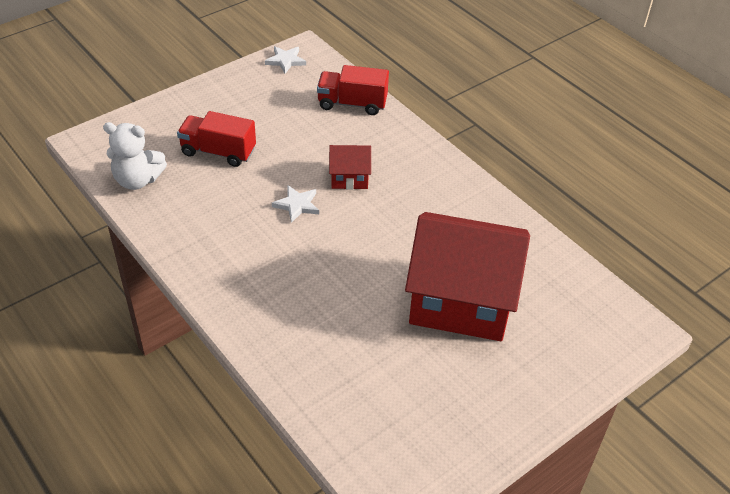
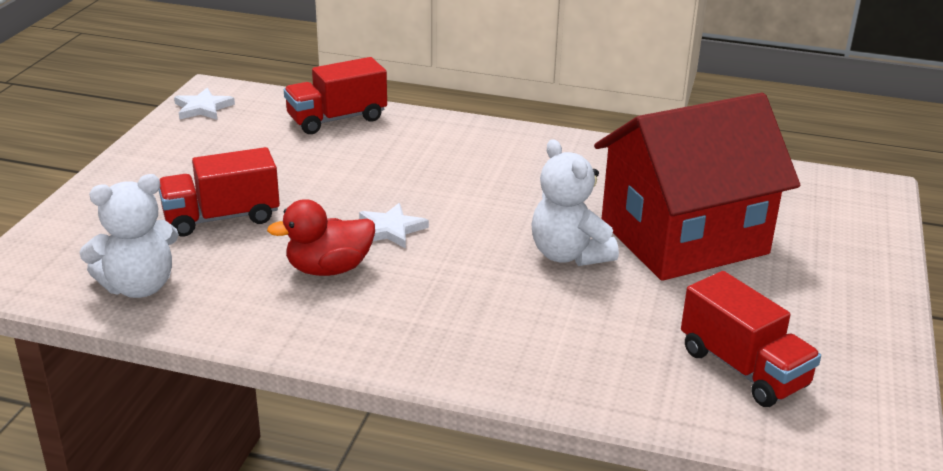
camera: 35 degrees left, 15 degrees down
(237, 216) = (329, 269): none -> red duck
(349, 177) = (420, 182): red house -> none
(376, 276) = (569, 255): none -> white teddy bear
(385, 409) = (743, 368): none -> red truck

